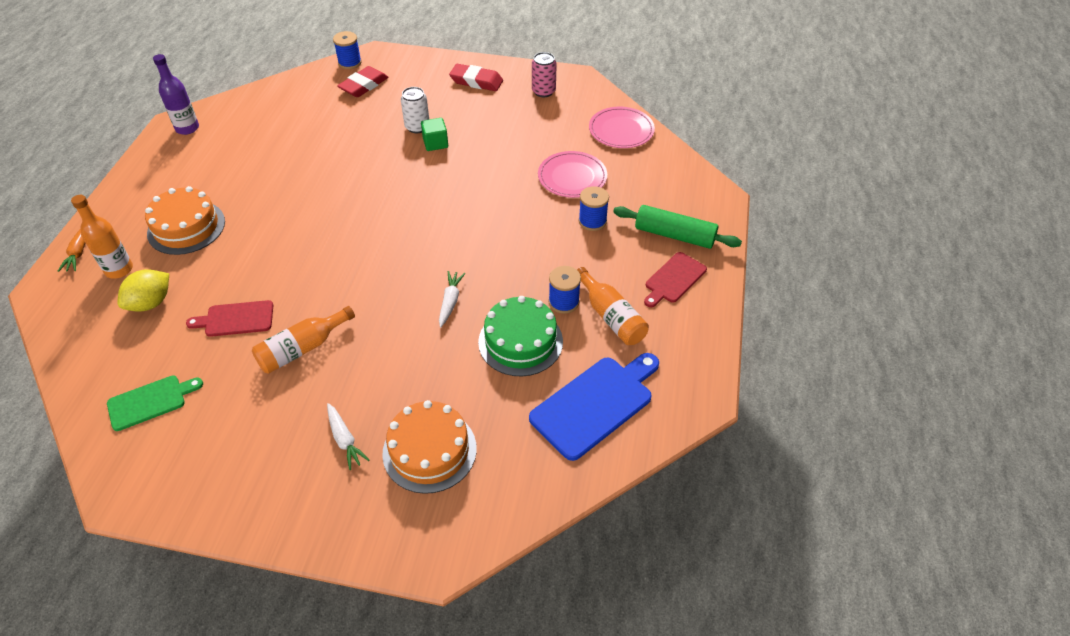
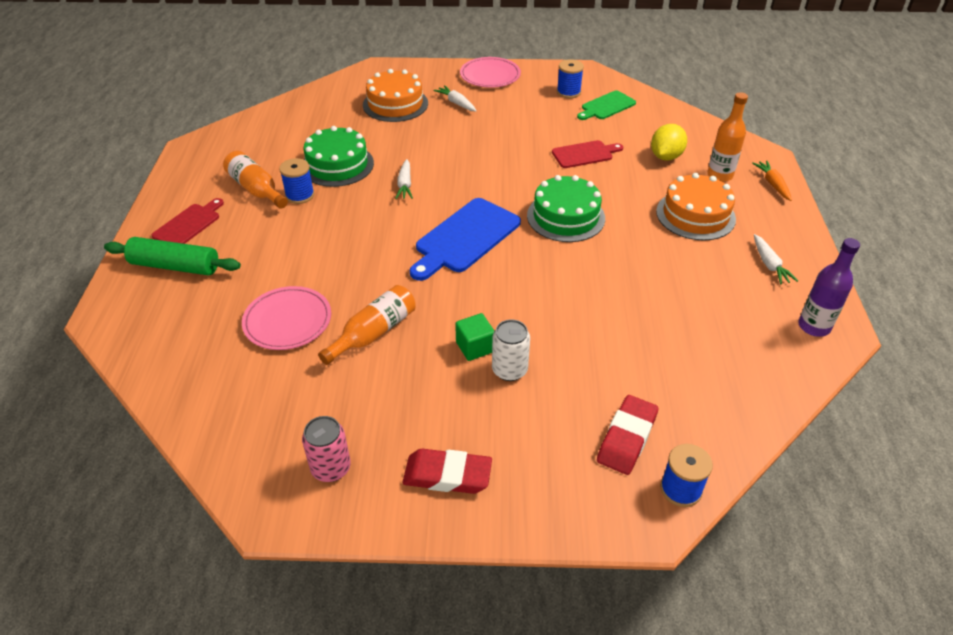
camera: 170 degrees right, 5 degrees down
(169, 175) = (769, 264): none -> white carrot
(302, 348) = (517, 143): orange bottle -> orange bottle (374, 333)
(306, 241) = (566, 217): none -> green cake
(592, 221) = (266, 270): blue spool -> blue spool (568, 92)
(595, 404) = (276, 136): blue cutting board -> blue cutting board (465, 238)
(621, 130) = (211, 404): pink plate -> pink plate (490, 75)

